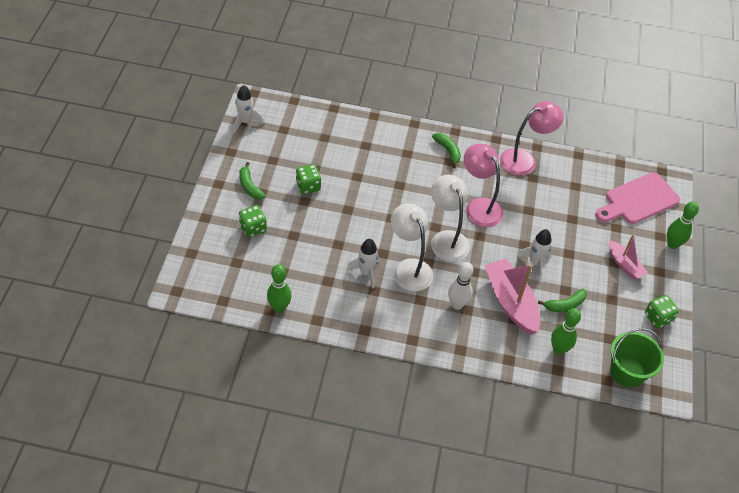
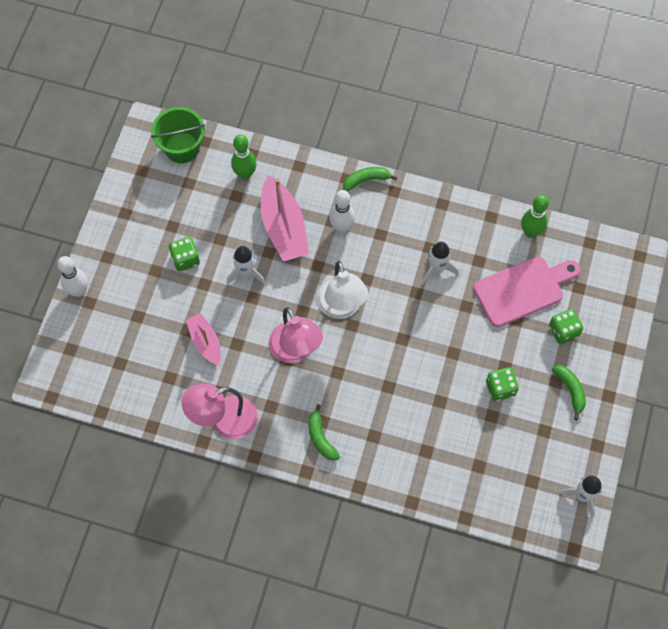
camera: 170 degrees left, 15 degrees up
(409, 268) = (388, 272): white lamp -> none
(564, 305) = (226, 222): green banana -> green banana (366, 180)
(624, 264) = (144, 267): pink boat -> pink boat (205, 342)
(638, 200) = (97, 353): pink cutting board -> pink cutting board (522, 289)
(658, 318) = (129, 203): green dice -> green dice (185, 259)
(672, 244) = (79, 291): green bowling pin -> white bowling pin

